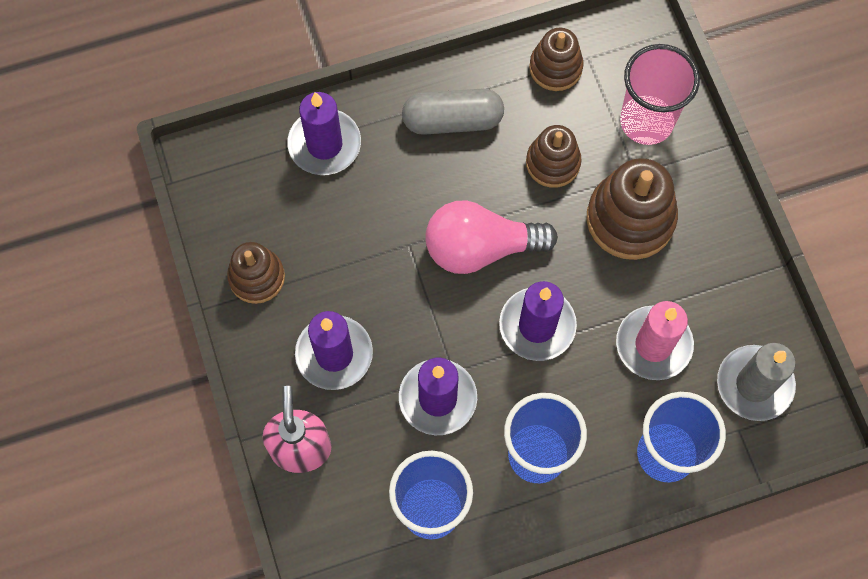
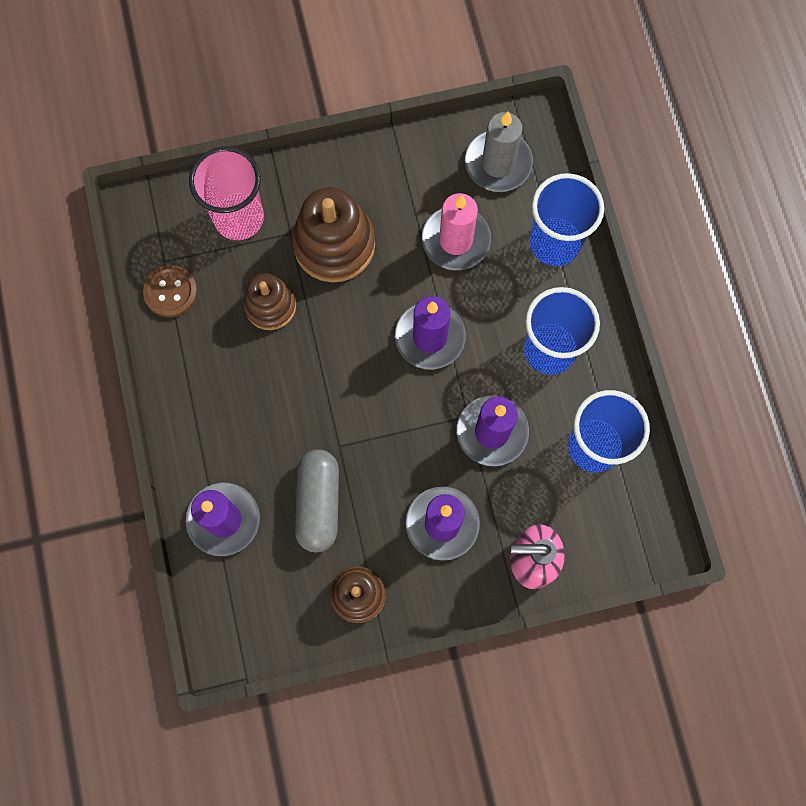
camera: 85 degrees left, 5 degrees up
(452, 120) = (214, 394): grey capsule -> grey capsule (318, 503)
(480, 248) = (349, 380): pink light bulb -> none
(555, 67) = (171, 292): brown stacking toy -> brown button

